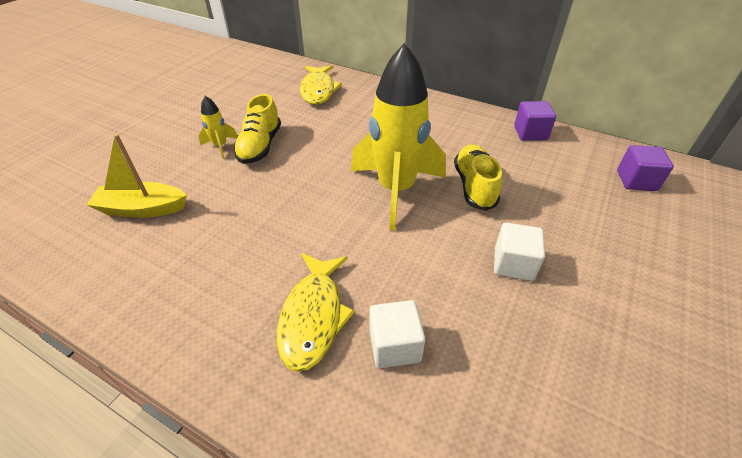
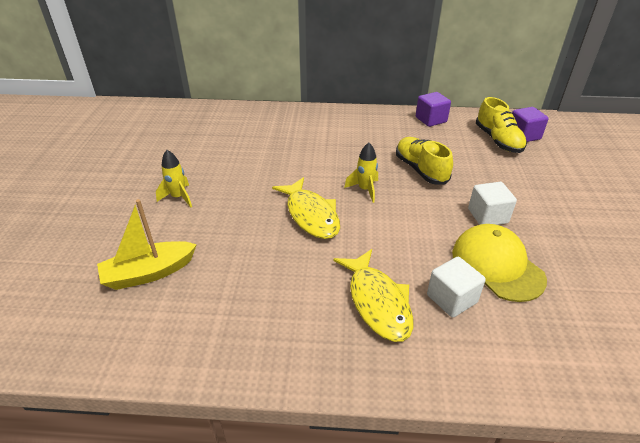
camera: 25 degrees left, 5 degrees down
(260, 146) = (217, 187): yellow shoe -> yellow shoe (498, 140)
(318, 90) = (231, 126): yellow fish -> yellow fish (311, 215)
(396, 190) = (365, 190): yellow rocket -> yellow rocket, size x0.43
(479, 327) = (497, 265): none -> yellow cap

